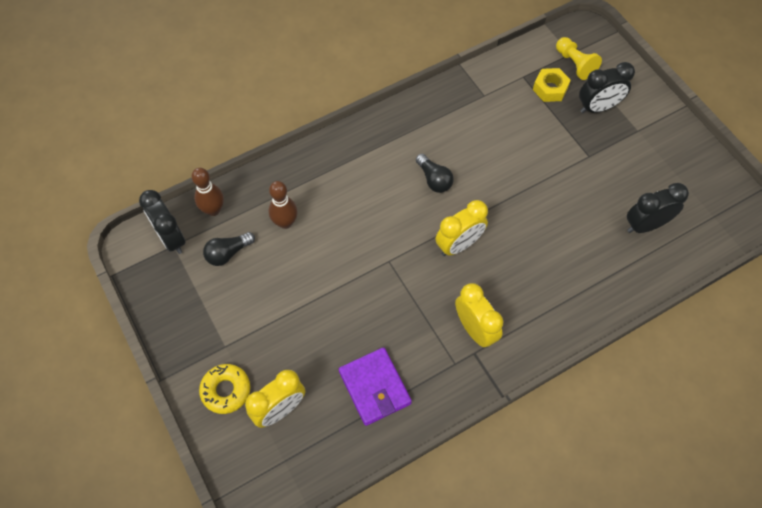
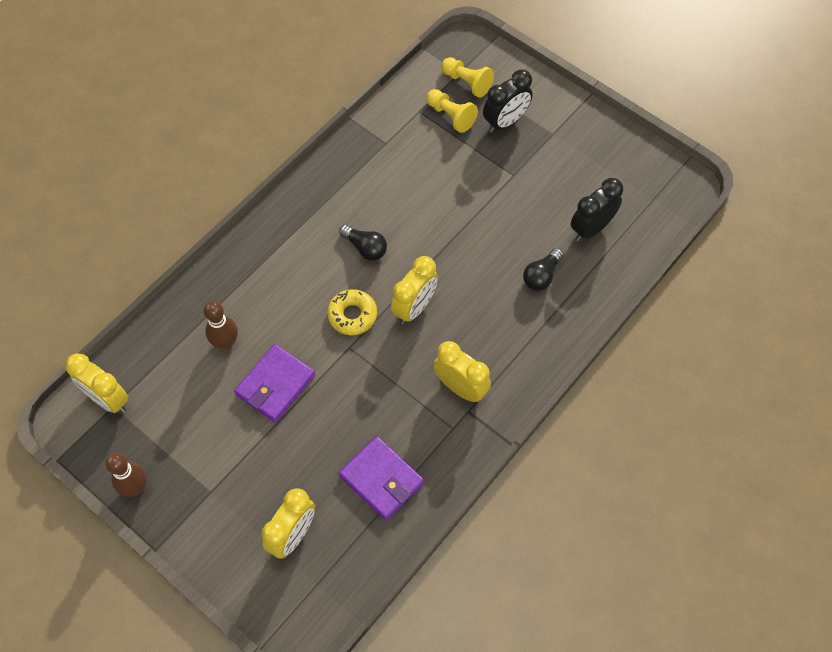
camera: 20 degrees left, 0 degrees up
(171, 238) = (108, 399): black clock -> yellow clock
(213, 210) = (142, 354): brown bowling pin -> brown bowling pin (135, 487)
(226, 390) = (229, 536): yellow donut -> yellow donut (352, 315)
(228, 253) = (176, 394): black light bulb -> black light bulb (541, 276)
(313, 273) = (275, 385): none -> purple wallet
(550, 88) = (451, 116): yellow nut -> yellow pawn

